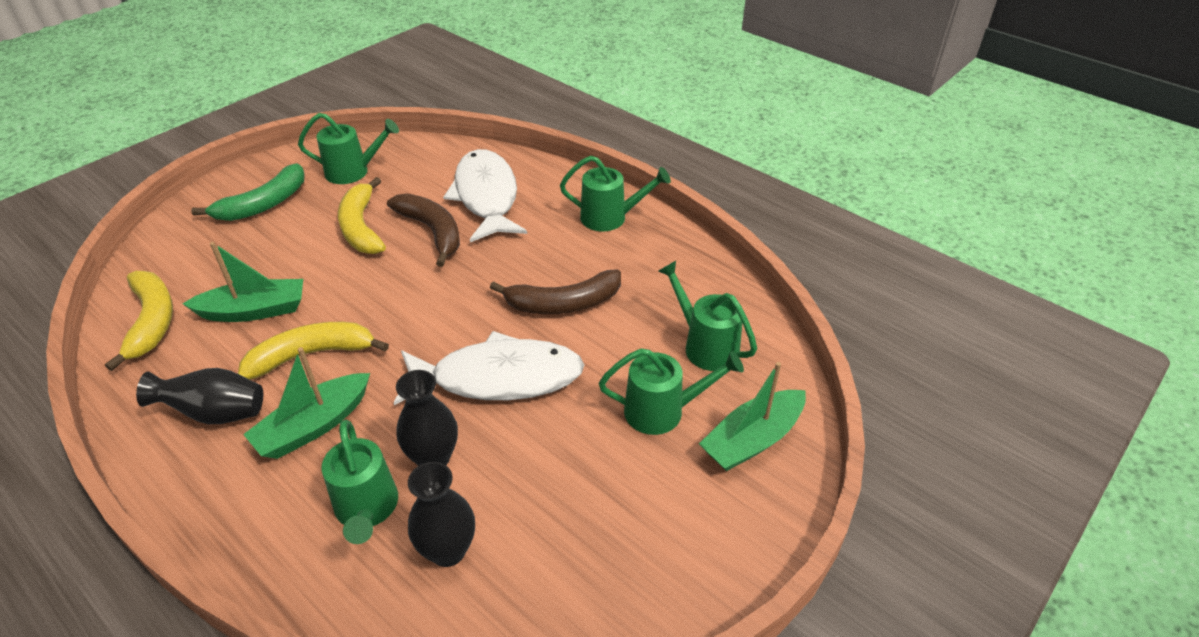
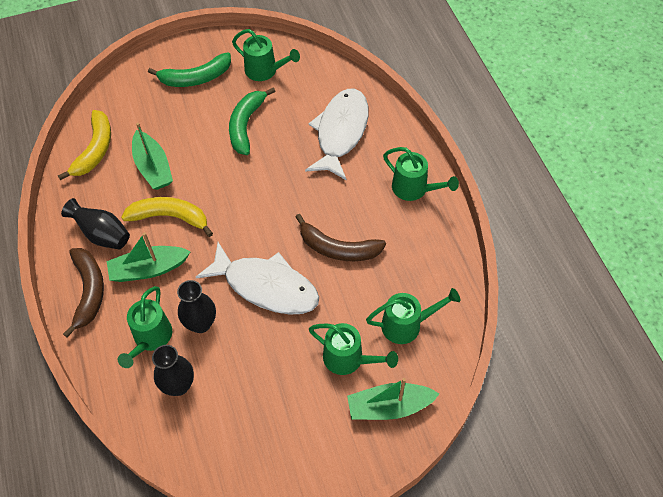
camera: 30 degrees right, 15 degrees up
(254, 310) = (153, 167): green boat -> green boat turned 45 degrees clockwise
(361, 227) = (246, 125): yellow banana -> green banana
(432, 231) = (288, 149): brown banana -> brown banana (89, 291)
(705, 345) = (407, 325): green watering can -> green watering can turned 90 degrees clockwise

